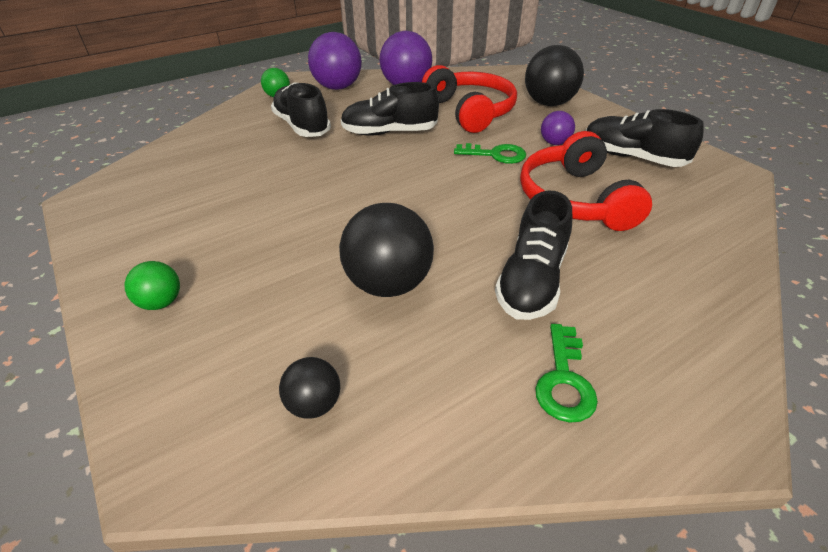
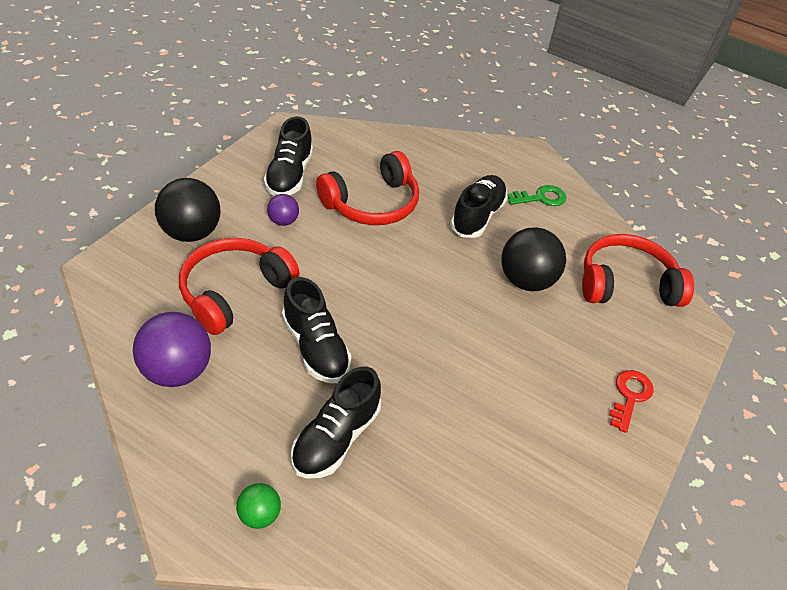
camera: 120 degrees left, 5 degrees up
(161, 302) = (630, 396): green ball -> red key
(314, 404) = (626, 284): black ball -> red headphones
(337, 87) = (204, 451): purple ball -> none
(495, 155) = (324, 256): green key -> none
(531, 281) = (477, 216): black shoe -> black shoe turned 60 degrees counterclockwise

